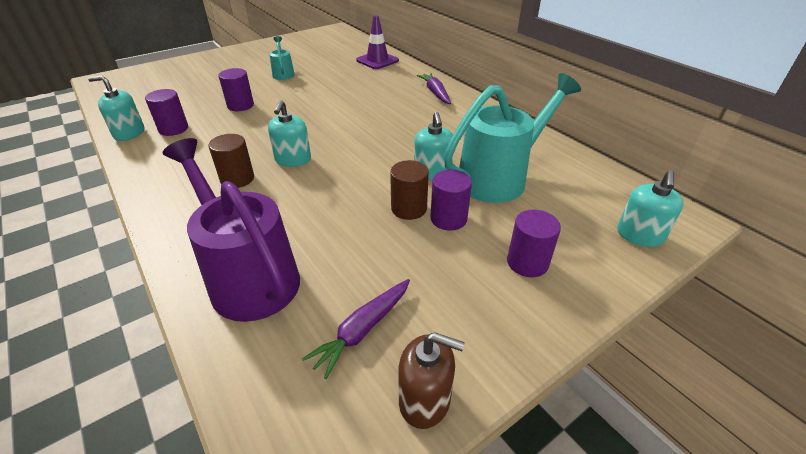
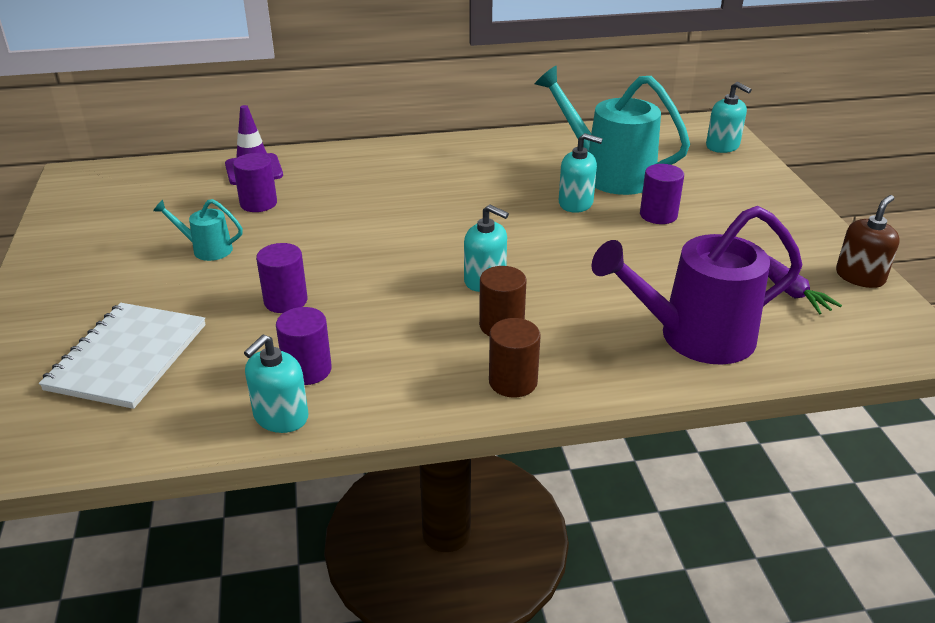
camera: 65 degrees left, 5 degrees down
(178, 85) = (128, 357): none -> white notebook
(409, 208) = (631, 230): brown cylinder -> brown cylinder (513, 382)
(435, 93) = (399, 157): purple carrot -> none
(500, 177) = (608, 174): turquoise watering can -> turquoise watering can turned 45 degrees counterclockwise
(527, 262) = (734, 198): purple cylinder -> purple cylinder (258, 203)

